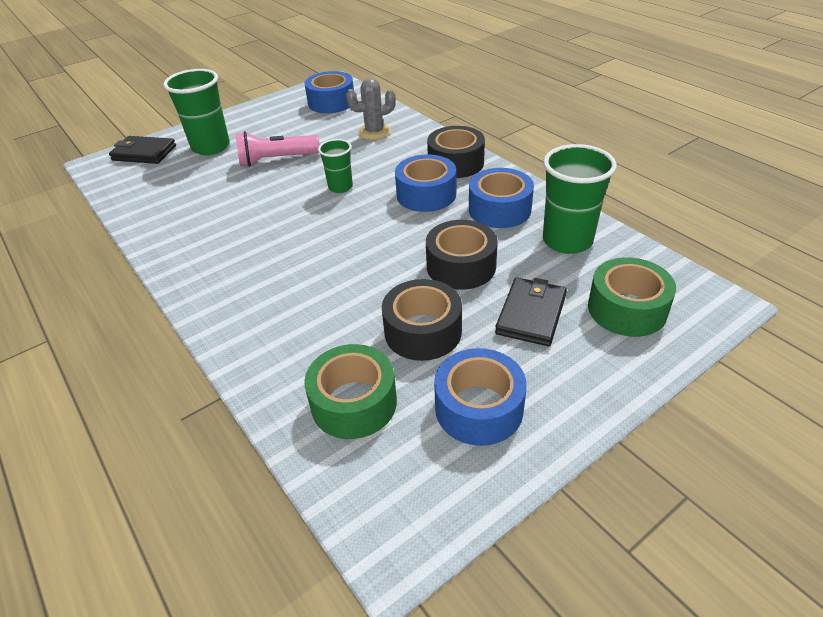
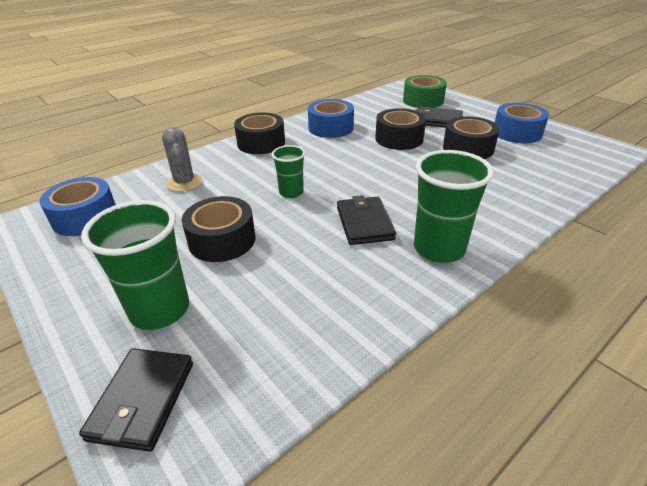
camera: 95 degrees left, 5 degrees down
(270, 229) = (364, 223): none -> black wallet
(276, 160) = (222, 240): pink flashlight -> black tape
(354, 403) = (541, 165): green tape -> none
(426, 194) = (308, 153): blue tape -> none
(567, 241) = (365, 110): green cup -> green cup (439, 249)

